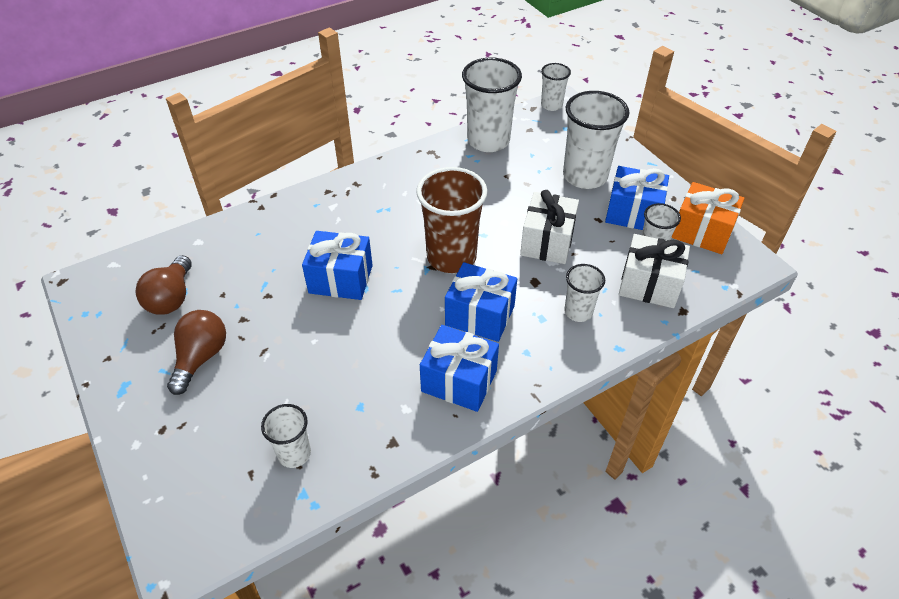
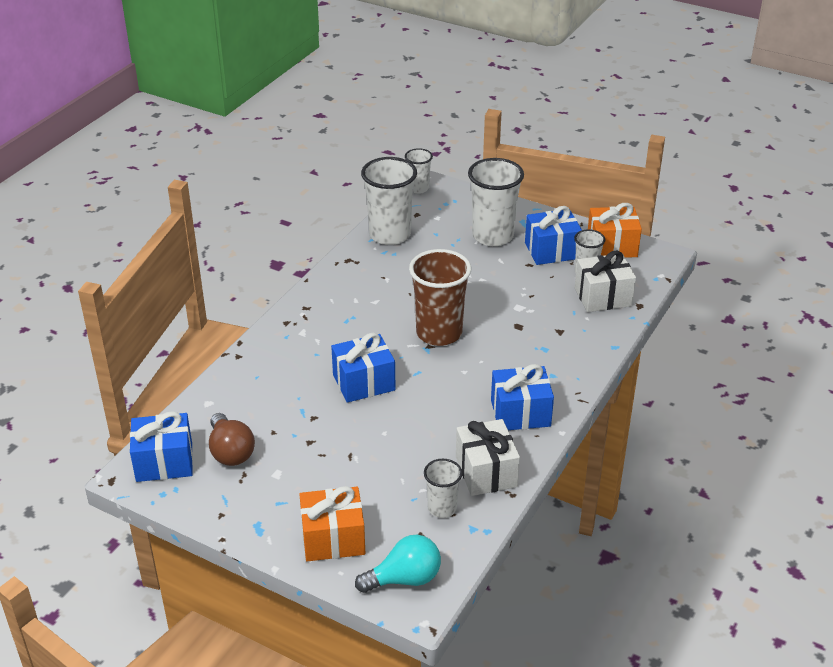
camera: 30 degrees left, 10 degrees down
(171, 434) = (333, 538): none -> orange gift
(191, 518) = (404, 579): none -> turquoise light bulb
(201, 357) = (303, 481): brown light bulb -> none
(480, 315) = (497, 365): blue gift -> blue gift (164, 462)
(547, 242) = (504, 295): white gift -> white gift (486, 472)
(578, 312) = (567, 334): white cup -> none

